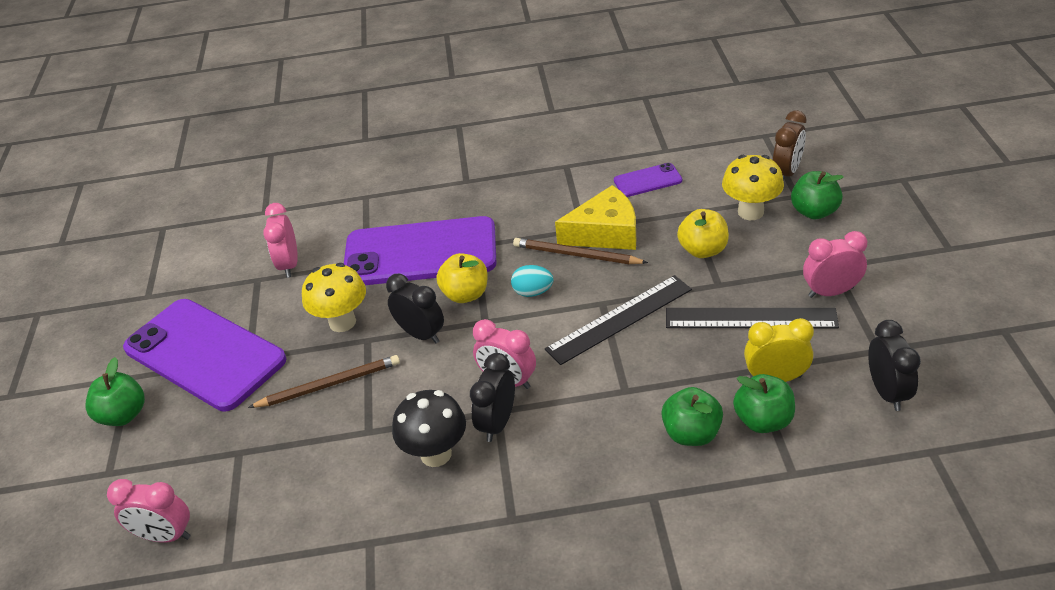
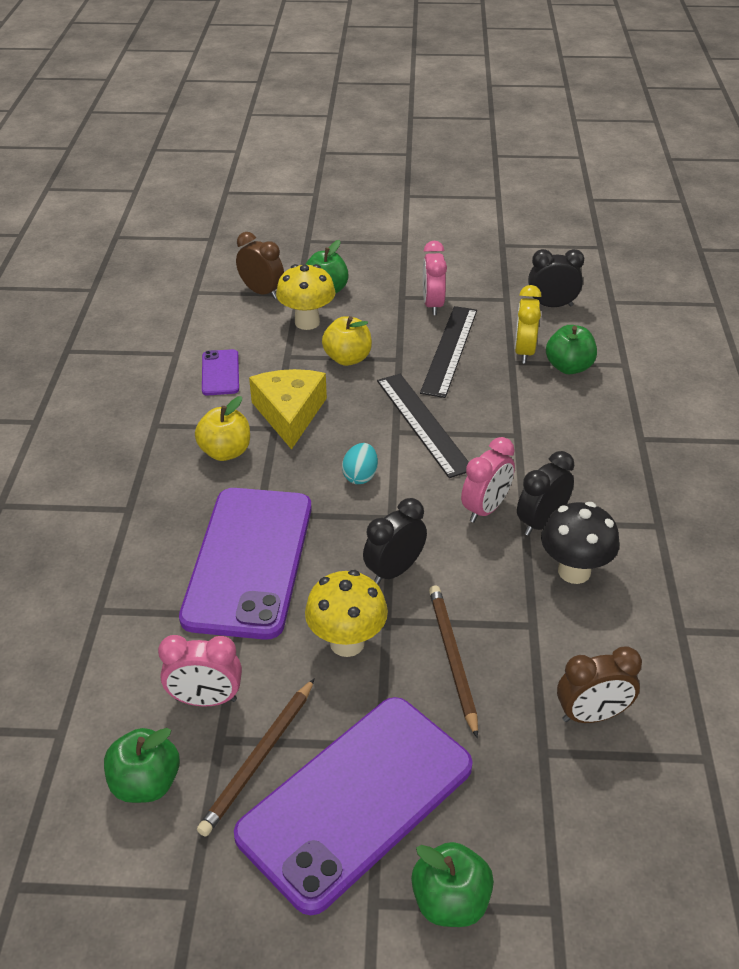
camera: 85 degrees left, 0 degrees up
(165, 536) = (665, 826): pink clock -> none
(272, 480) = (592, 715): none -> brown clock
(465, 294) = (342, 528): yellow apple -> yellow apple (225, 452)
(497, 423) = (541, 522): black clock -> black clock turned 105 degrees clockwise
(577, 255) = (315, 438): brown pencil -> brown pencil (259, 758)
(691, 433) = (576, 406): green apple -> green apple (146, 783)

